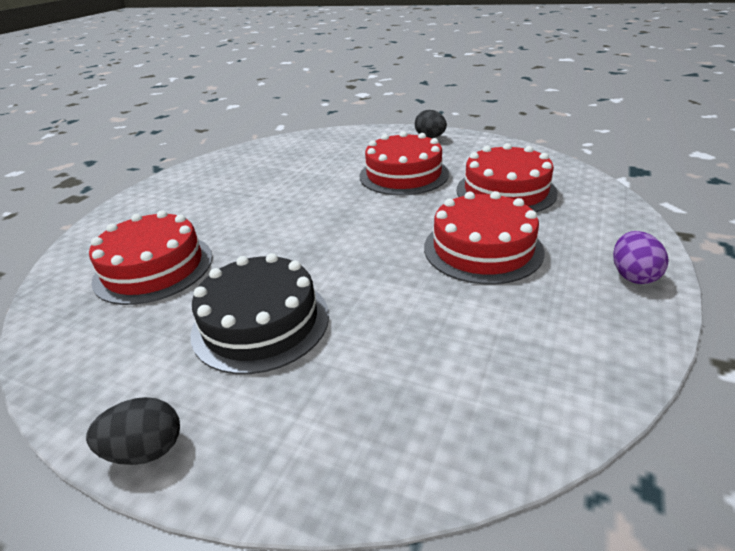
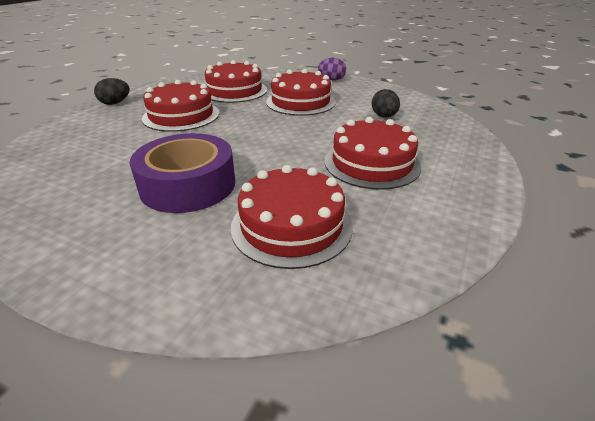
camera: 90 degrees left, 0 degrees up
(146, 450) = (488, 190): black egg -> black egg (384, 116)
(243, 207) = (188, 185): none -> purple tape
(261, 322) = (372, 163): black cake -> red cake

